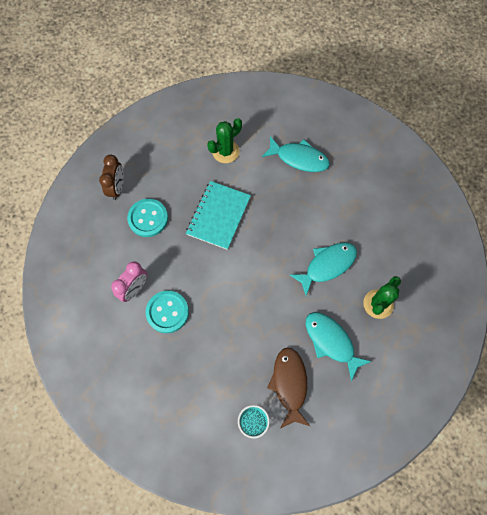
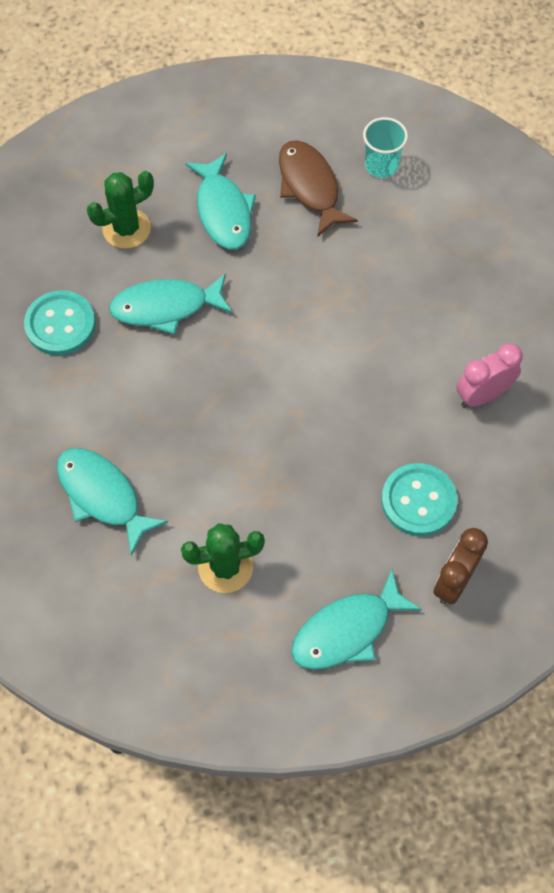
camera: 155 degrees left, 5 degrees down
(158, 148) = (347, 630): none -> turquoise fish
(167, 312) = (443, 341): turquoise button -> turquoise button (60, 324)
(218, 216) = (295, 454): turquoise notebook -> none
(289, 384) = (310, 186): brown fish -> brown fish turned 135 degrees clockwise

